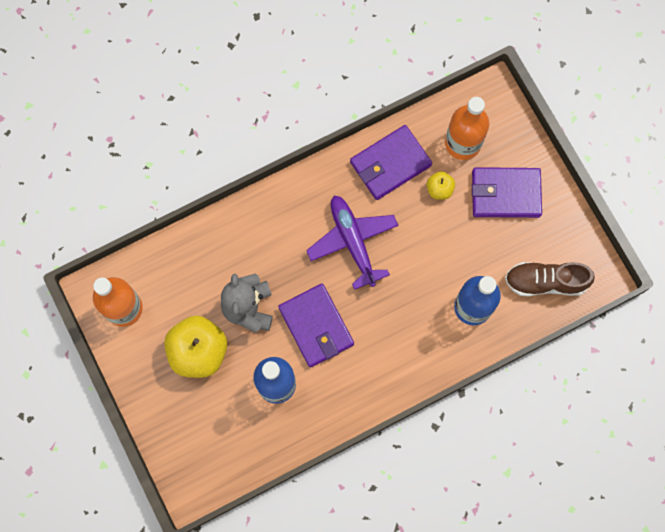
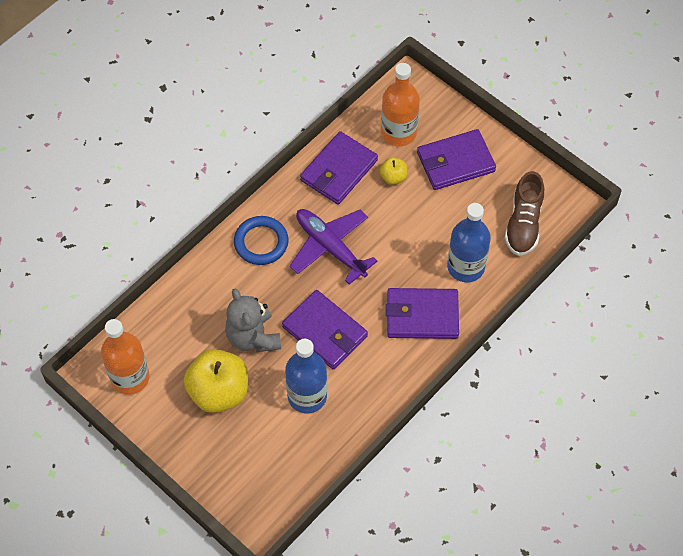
camera: 20 degrees left, 15 degrees down
(290, 214) = (261, 242): none -> blue ring
(412, 342) = (422, 316): none -> purple wallet
(545, 282) = (523, 224): brown shoe -> brown shoe turned 60 degrees counterclockwise

